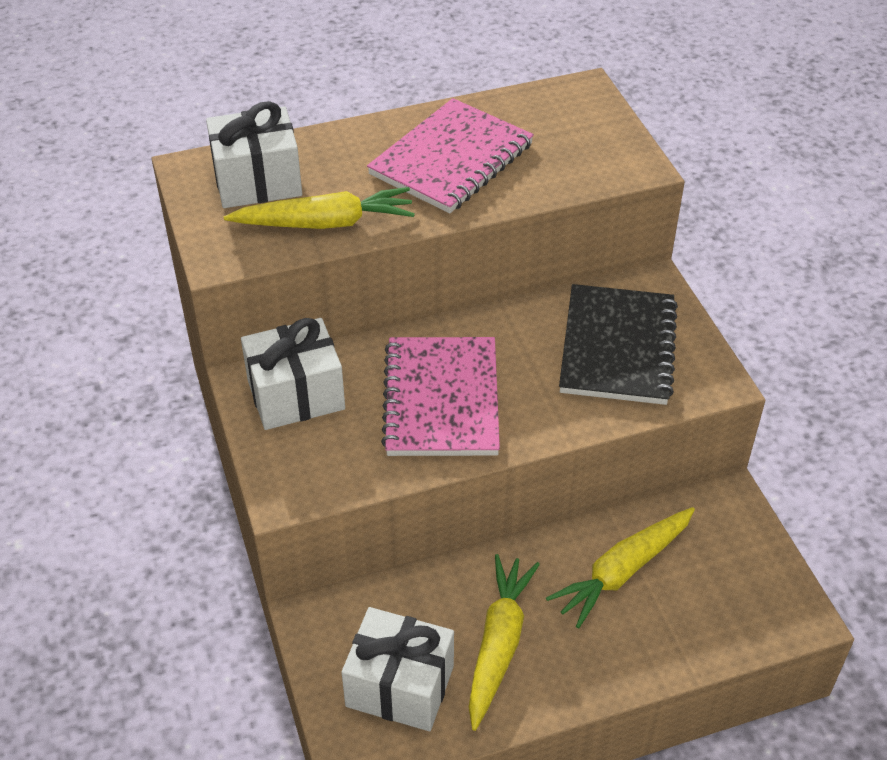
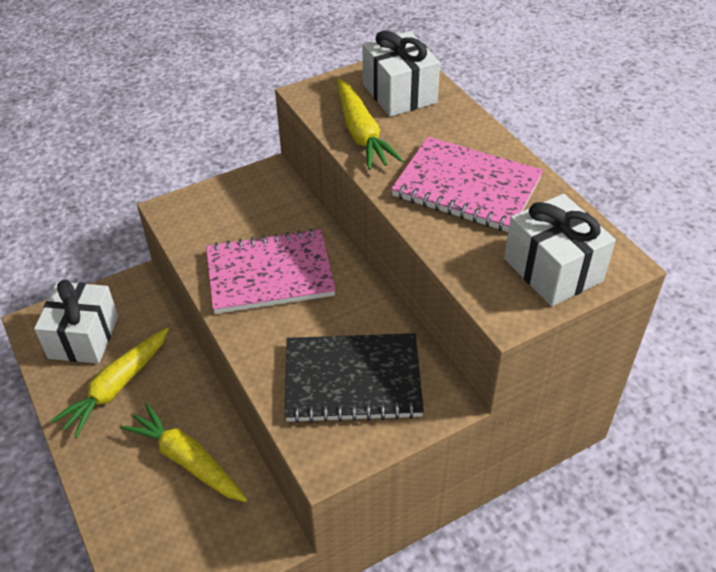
camera: 80 degrees right, 0 degrees up
(296, 394) = (262, 197): white gift -> white gift (553, 269)
(498, 644) = (117, 387): yellow carrot -> yellow carrot turned 120 degrees clockwise

